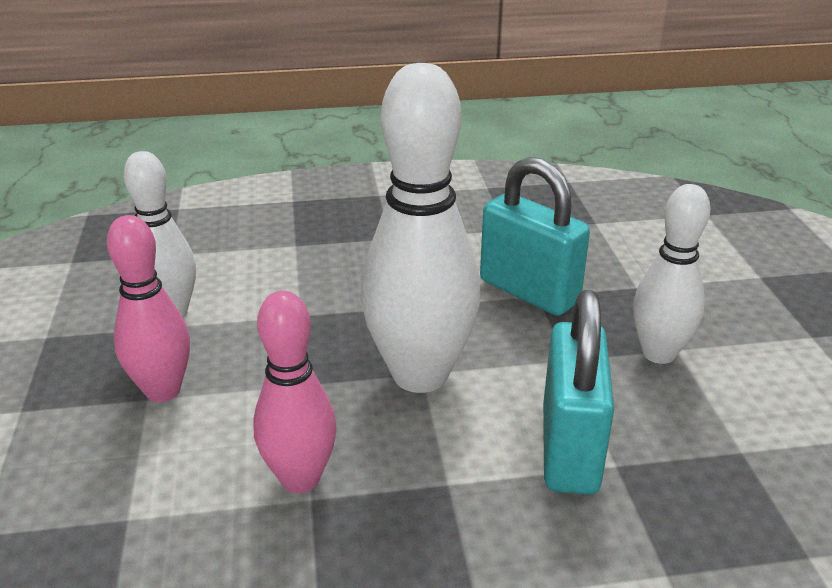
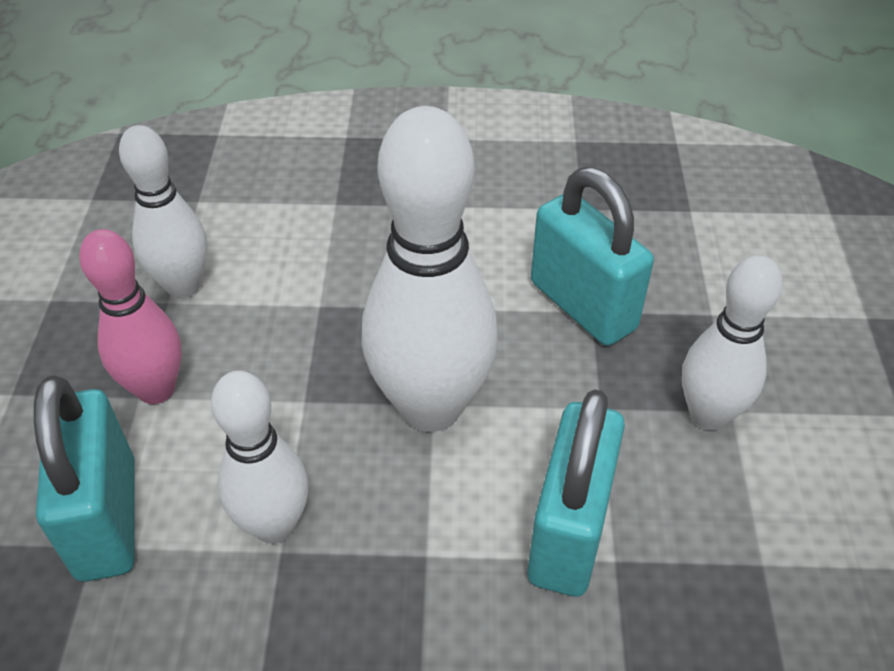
camera: 10 degrees right, 15 degrees up
(136, 494) = (107, 518): none -> turquoise padlock
(300, 479) = (274, 525): pink bowling pin -> white bowling pin

